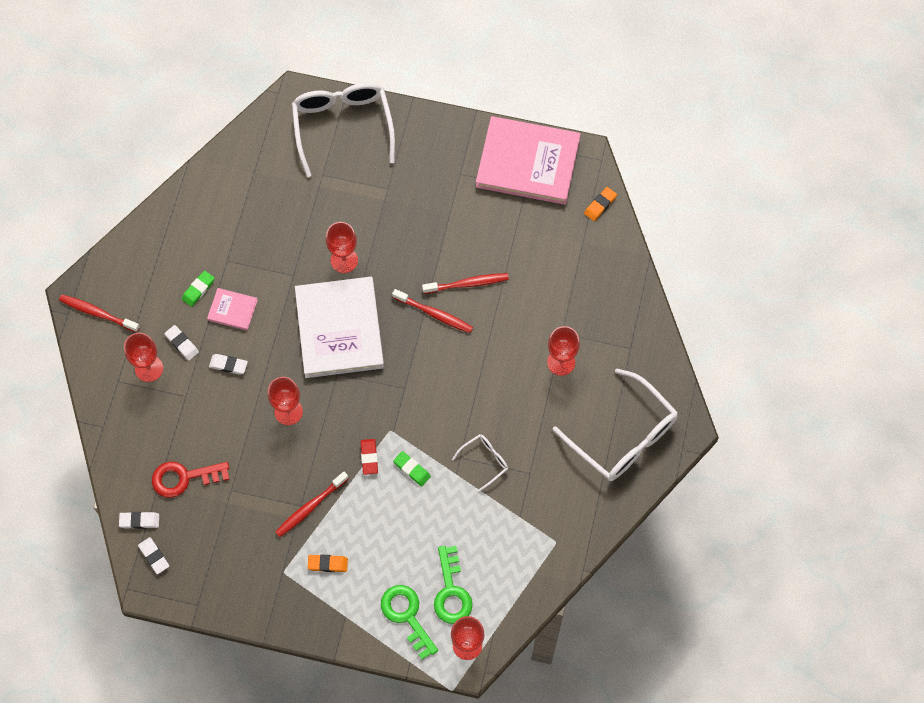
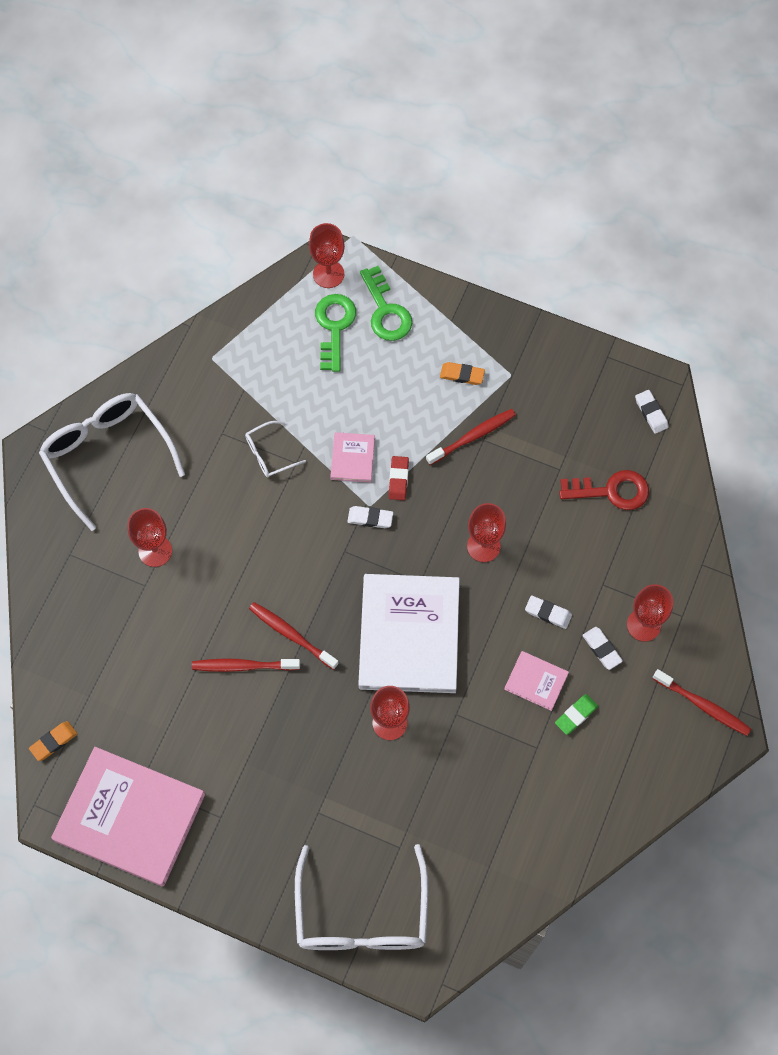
camera: 170 degrees left, 0 degrees up
(139, 521) = (665, 452): white eraser -> white eraser (370, 518)
(412, 469) = (352, 458): green eraser -> pink book

